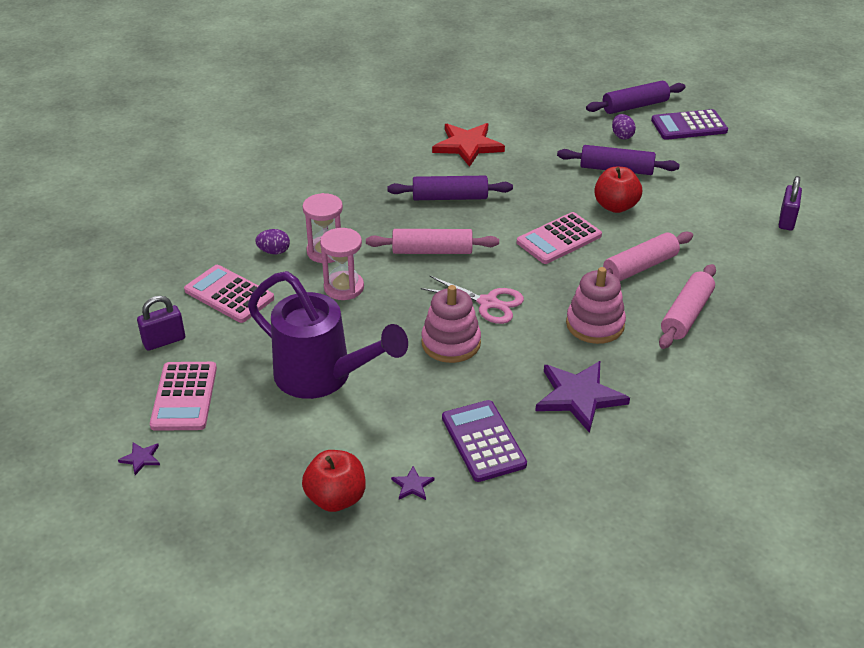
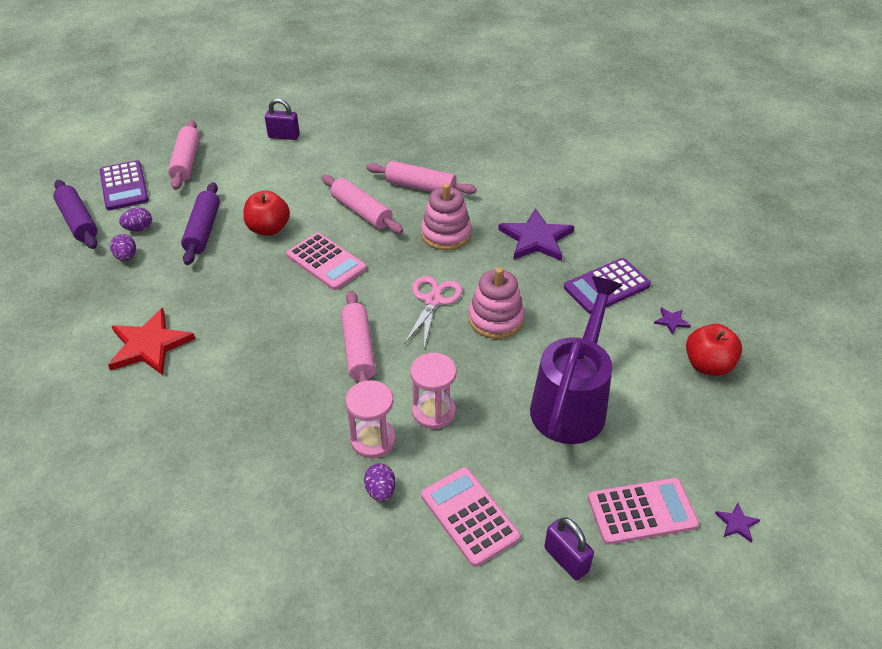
camera: 100 degrees left, 5 degrees up
(229, 294) = (469, 516): pink calculator -> pink calculator turned 120 degrees clockwise
(449, 197) = (258, 348): purple rolling pin -> none
(582, 131) = (126, 257): none -> purple egg
(731, 158) = (186, 162): none -> pink rolling pin

